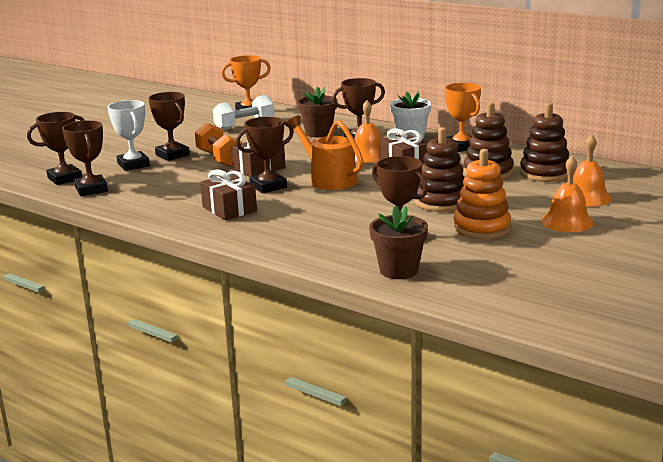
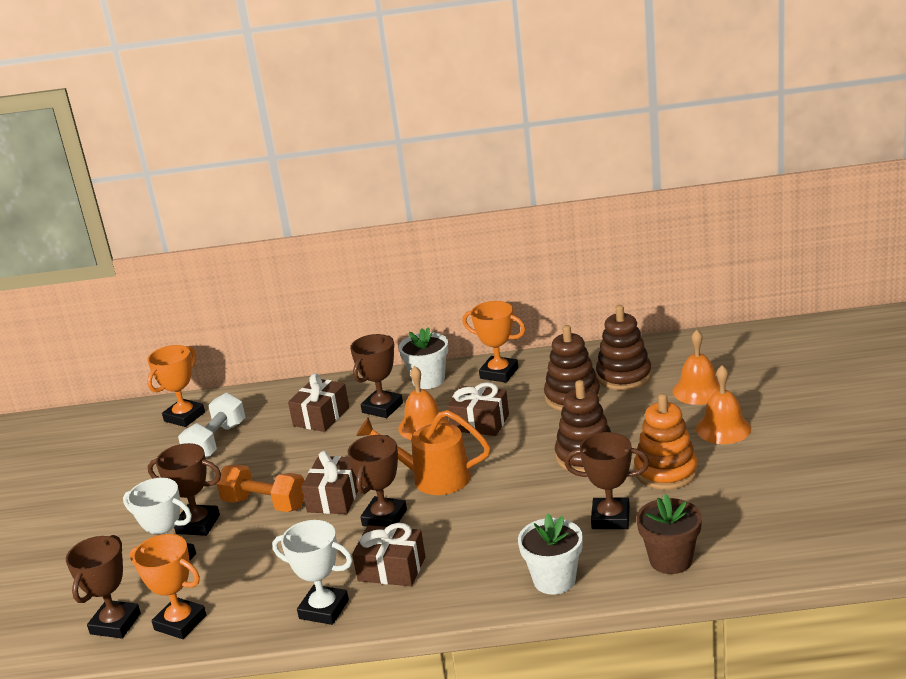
camera: 35 degrees left, 5 degrees up
(91, 189) = (180, 623): brown trophy -> orange trophy
(164, 211) = (324, 609): none -> white trophy
(308, 250) = (554, 580): none -> white flower pot
(318, 133) = (321, 416): brown flower pot -> brown gift

